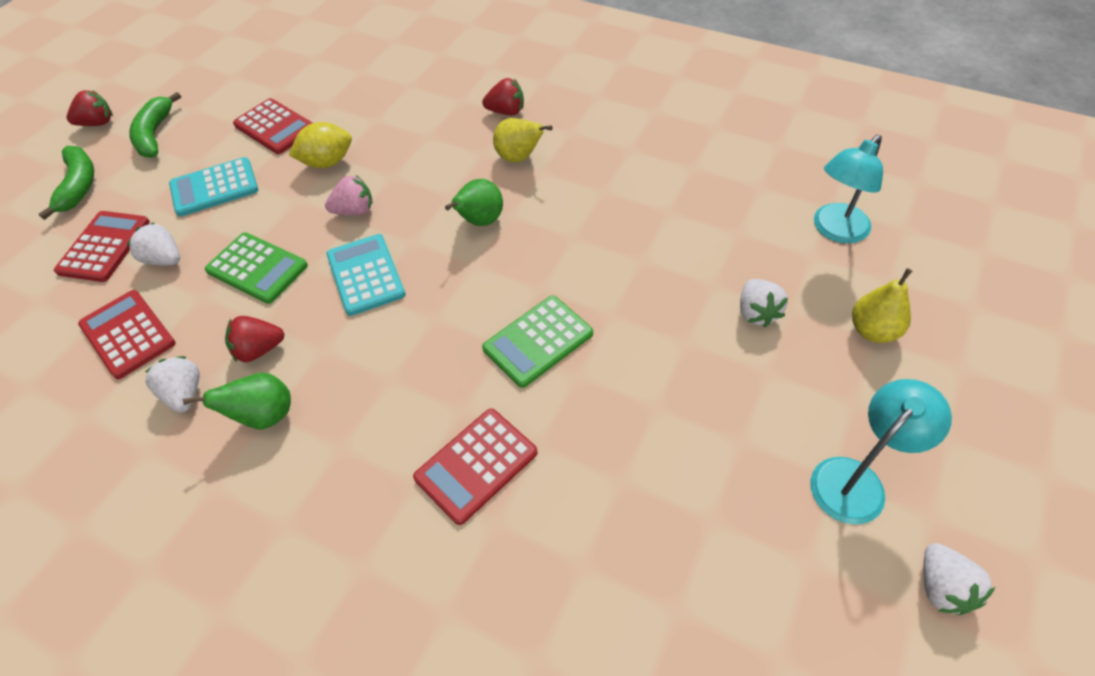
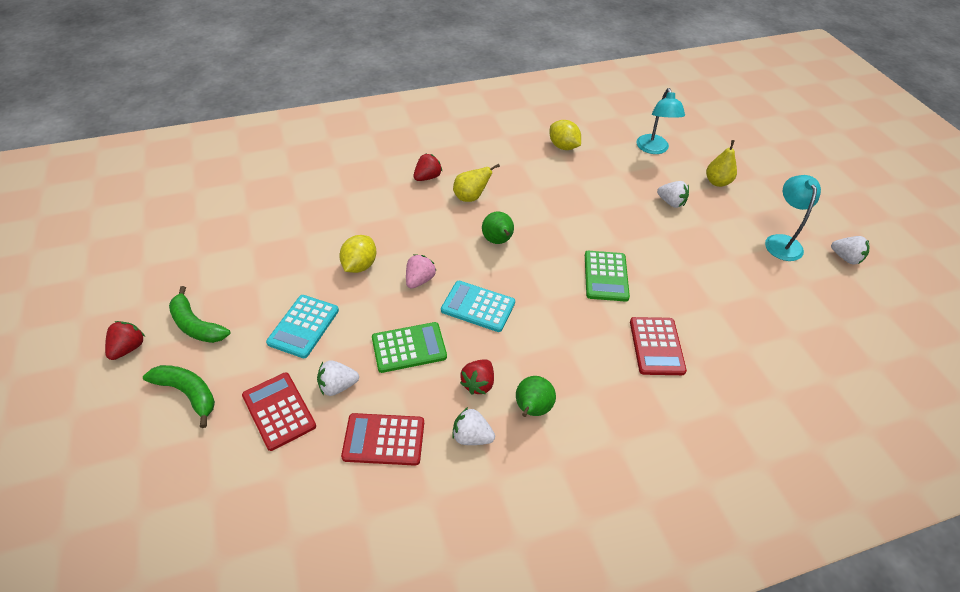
camera: 50 degrees left, 5 degrees down
(275, 127) = (288, 267): red calculator -> none
(709, 160) = (563, 146): none -> yellow lemon

